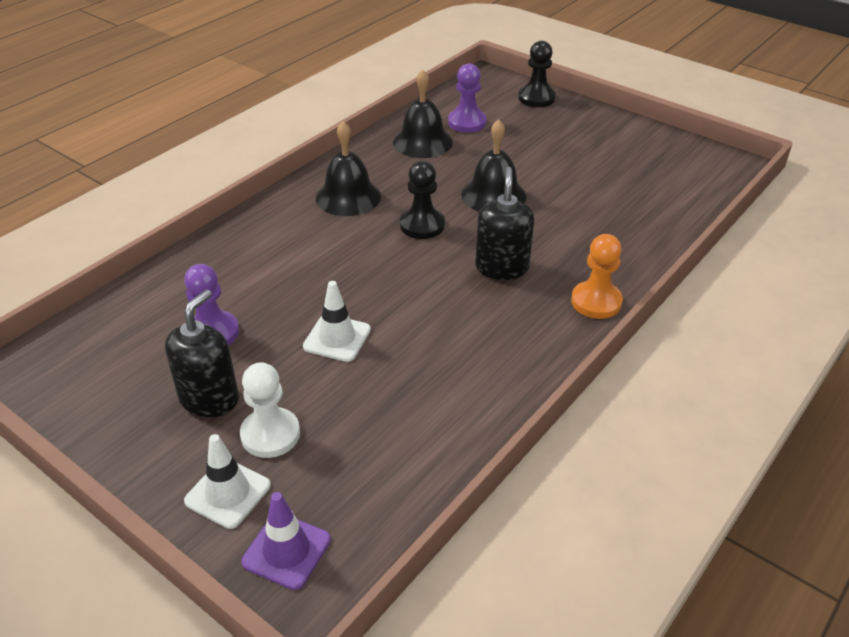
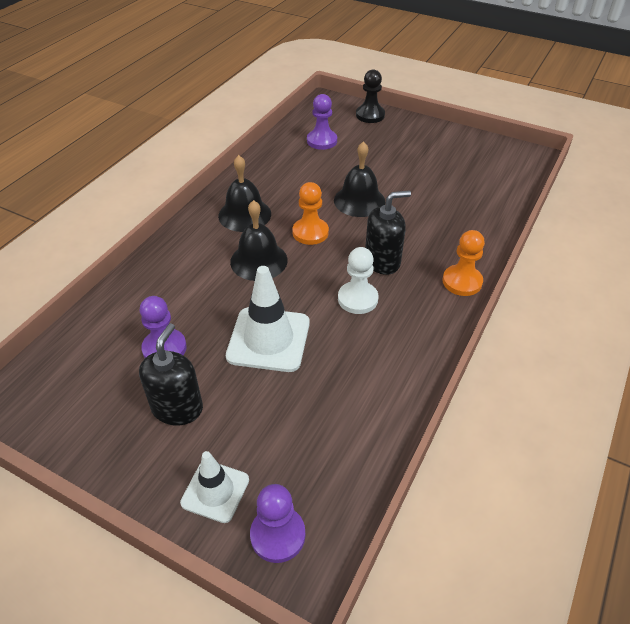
camera: 10 degrees left, 5 degrees up
(270, 434) = (237, 432): white pawn -> white pawn (357, 299)
(286, 551) = (278, 535): purple traffic cone -> purple pawn
(337, 338) = (268, 339): white traffic cone -> white traffic cone, size x1.64
(422, 142) = (291, 161): black bell -> black bell (259, 261)
(422, 225) = (310, 232): black pawn -> orange pawn
(502, 267) = (382, 261): black soap dispenser -> black soap dispenser turned 75 degrees clockwise

